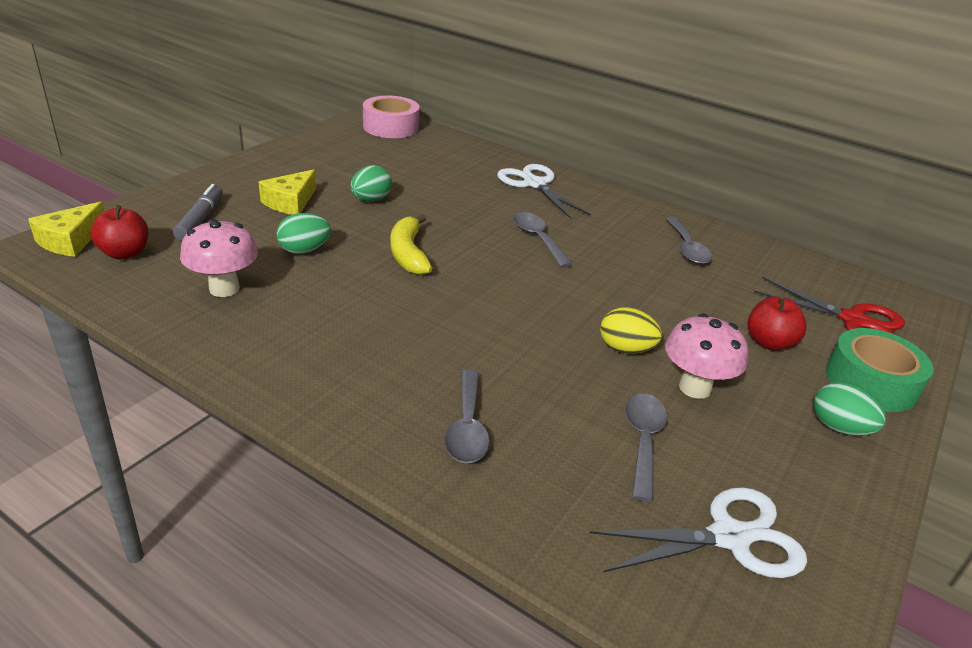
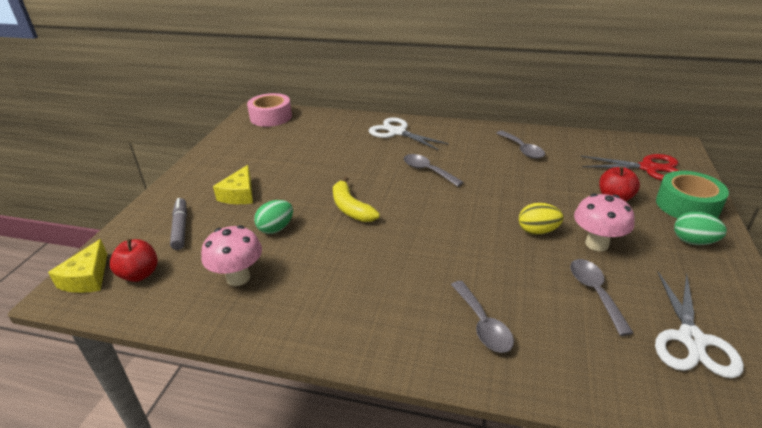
camera: 15 degrees left, 0 degrees up
(371, 200) = (296, 176): green egg -> none
(729, 537) = (691, 340): white scissors -> white scissors turned 135 degrees clockwise

